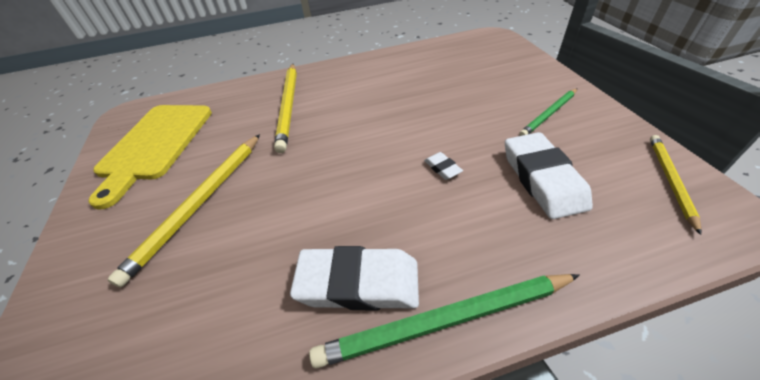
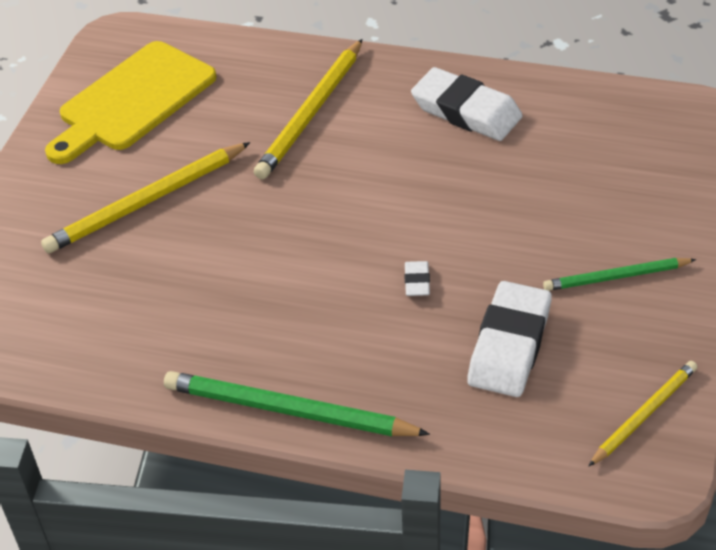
camera: 30 degrees right, 0 degrees up
(358, 283) = (242, 348): white eraser -> white eraser (466, 111)

